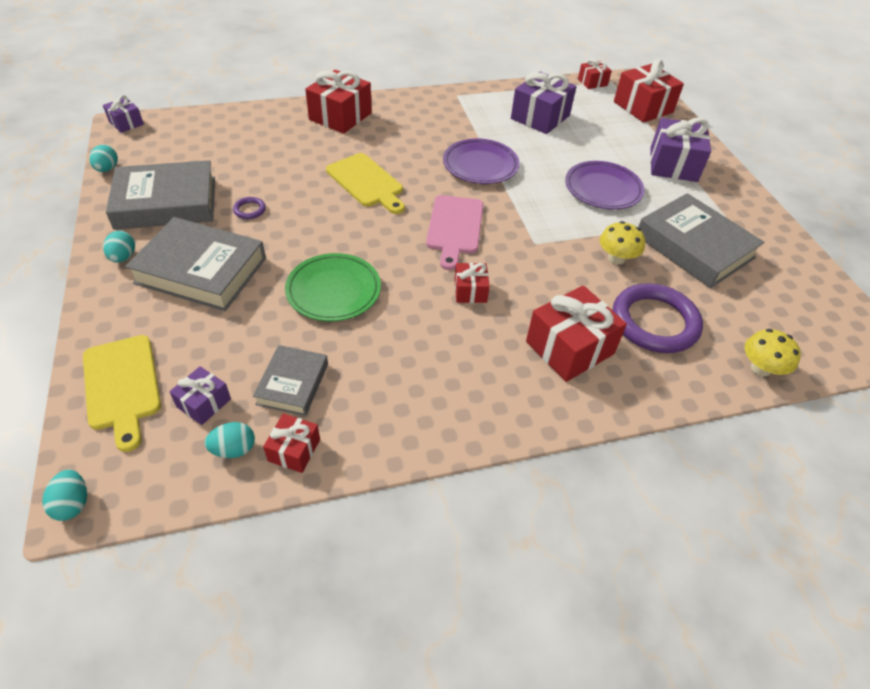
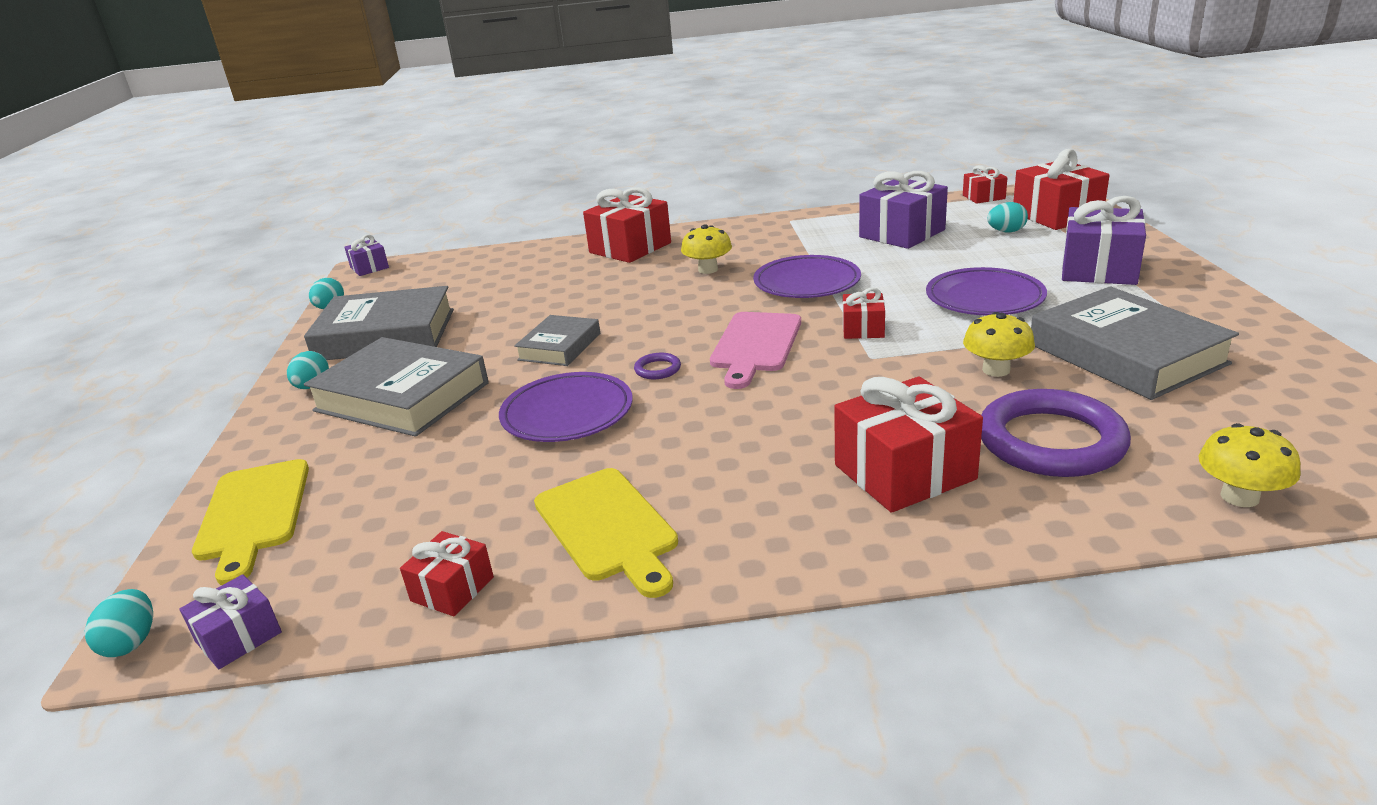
camera: 15 degrees right, 20 degrees down
(204, 403) = (350, 533): purple gift -> purple gift (238, 637)
(234, 449) = (369, 586): turquoise egg -> turquoise egg (1006, 231)
(250, 210) = (485, 337): purple ring -> purple ring (657, 369)
(292, 384) = (477, 513): grey book -> grey book (559, 347)
(333, 290) = (567, 413): green plate -> purple plate
(366, 182) = (645, 306): yellow cutting board -> yellow cutting board (608, 527)
(405, 146) = (708, 269): none -> yellow mushroom
(470, 291) = (762, 410): red gift -> red gift (863, 329)

